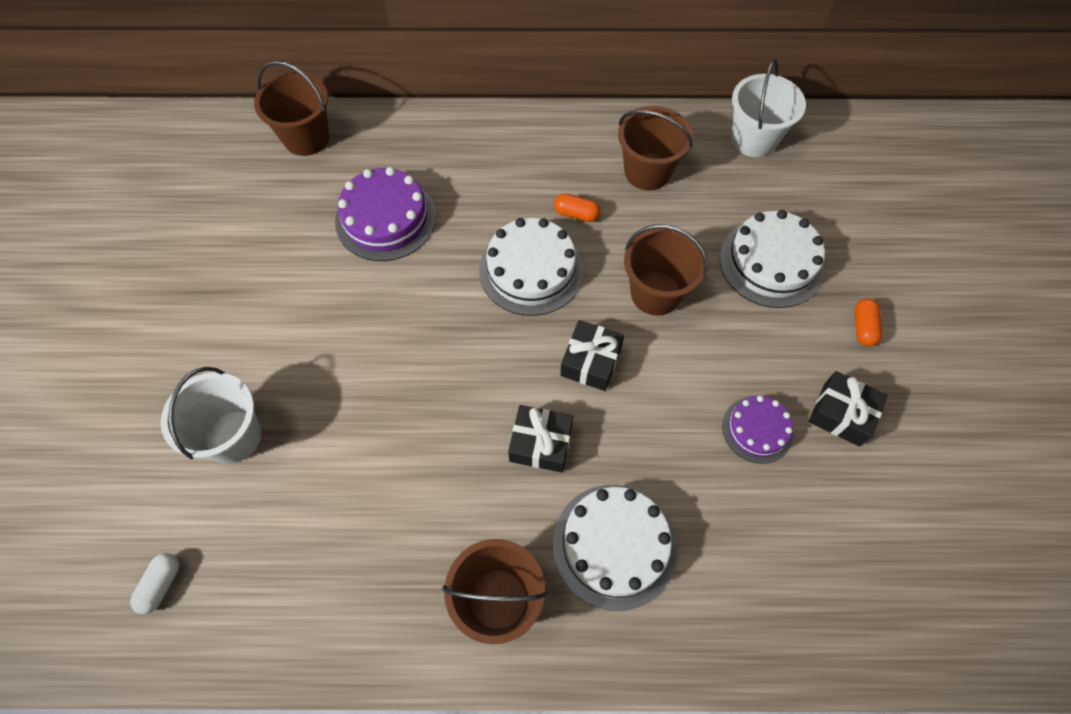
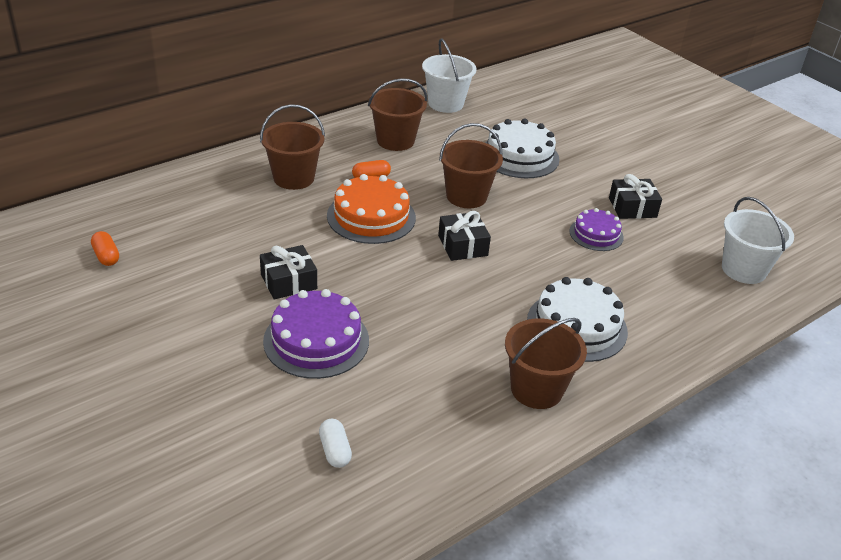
camera: 40 degrees left, 25 degrees down
(161, 585) = (277, 518): white capsule -> white capsule (335, 451)
(233, 436) = (240, 402): white bucket -> white bucket (743, 269)
(306, 138) = (109, 209): brown bucket -> brown bucket (293, 178)
(386, 218) = (230, 230): purple cake -> purple cake (316, 340)
(531, 270) = (371, 216): white cake -> orange cake
(540, 443) = (476, 299): black gift -> black gift (288, 281)
(863, 327) = (601, 165): orange capsule -> orange capsule (106, 256)

